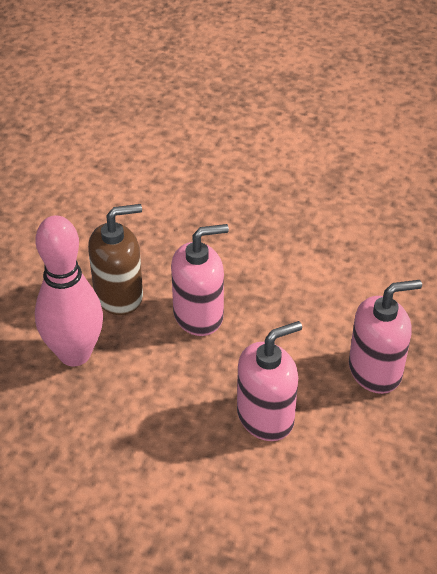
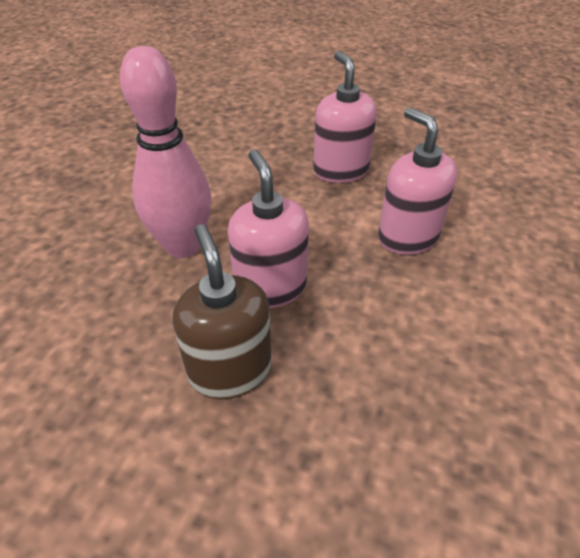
camera: 90 degrees left, 0 degrees up
(75, 354) = (341, 418): pink bowling pin -> pink bowling pin (183, 246)

